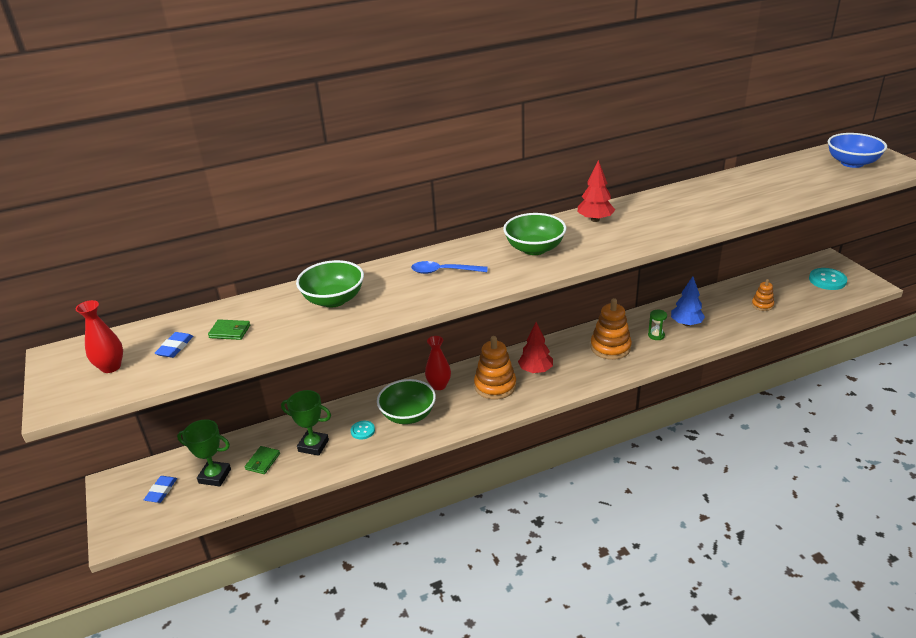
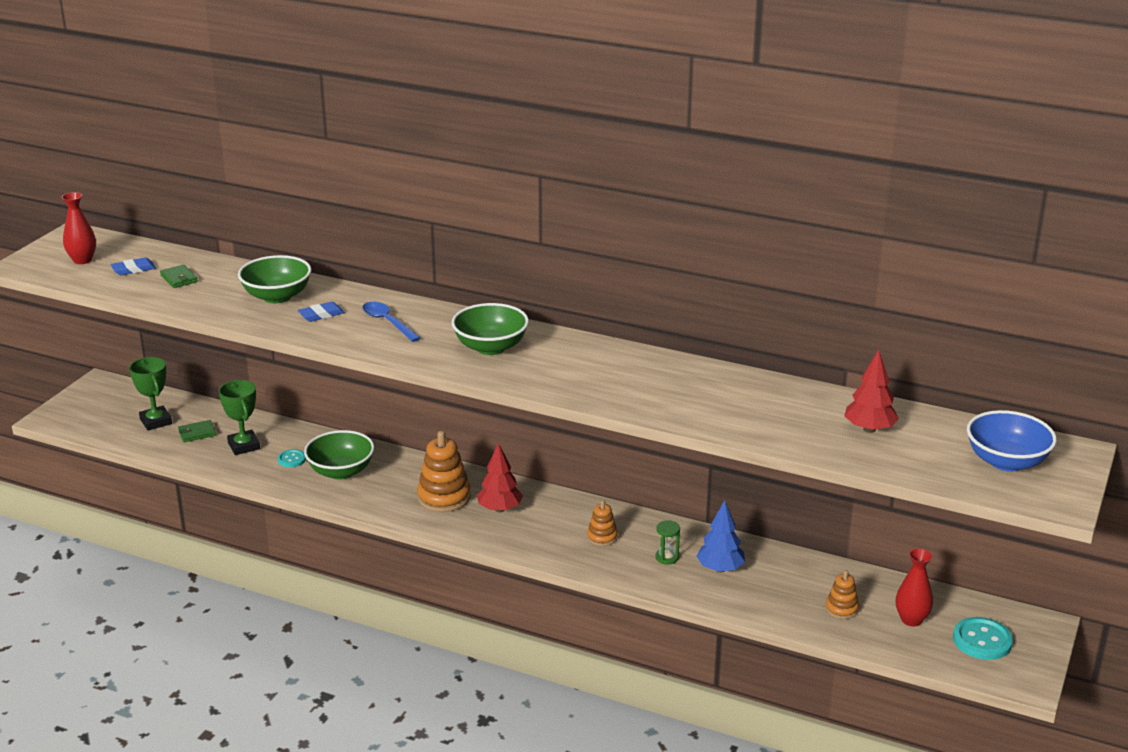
camera: 45 degrees right, 5 degrees down
(161, 491) = (114, 408): blue eraser -> blue eraser (321, 315)
(439, 385) = (404, 466): red vase -> red vase (911, 620)
(595, 220) = (598, 355): red tree -> red tree (869, 429)
(610, 347) = (602, 537): orange stacking toy -> orange stacking toy, size x0.55

